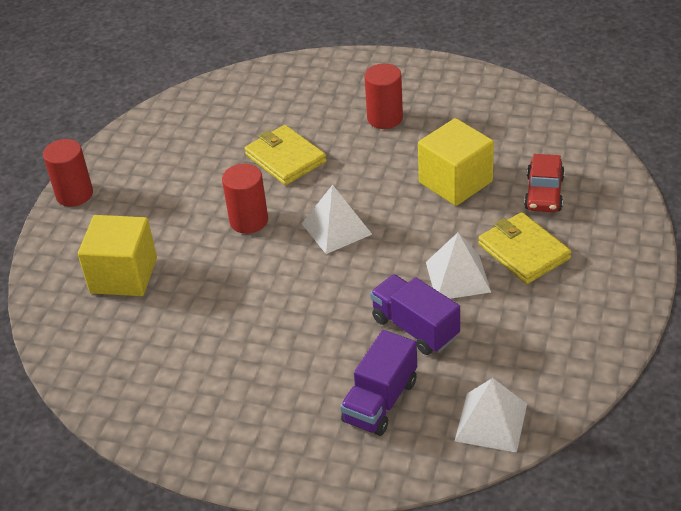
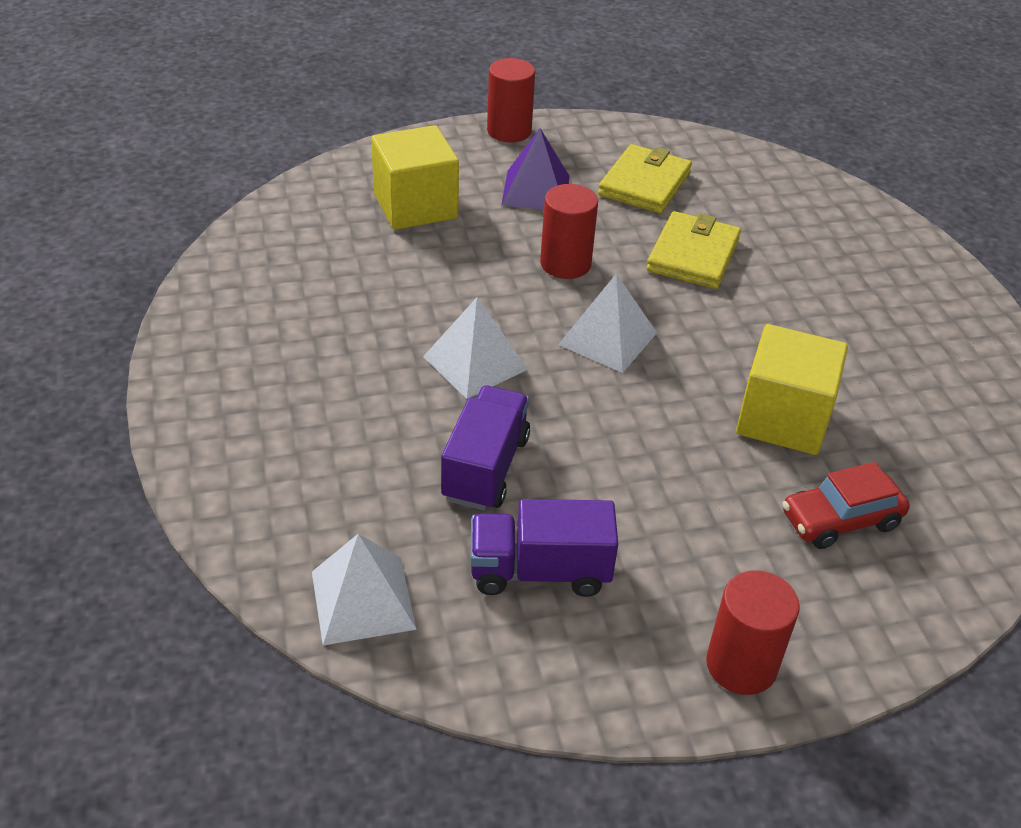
camera: 55 degrees right, 0 degrees up
(157, 206) = (536, 190): none -> purple pyramid
(380, 401) = (342, 477): purple truck -> purple truck (539, 571)
(385, 118) = (843, 312): red cylinder -> red cylinder (741, 665)
(458, 277) = (605, 480): white pyramid -> white pyramid (475, 363)
(523, 251) = (704, 534): yellow wallet -> yellow wallet (644, 184)

